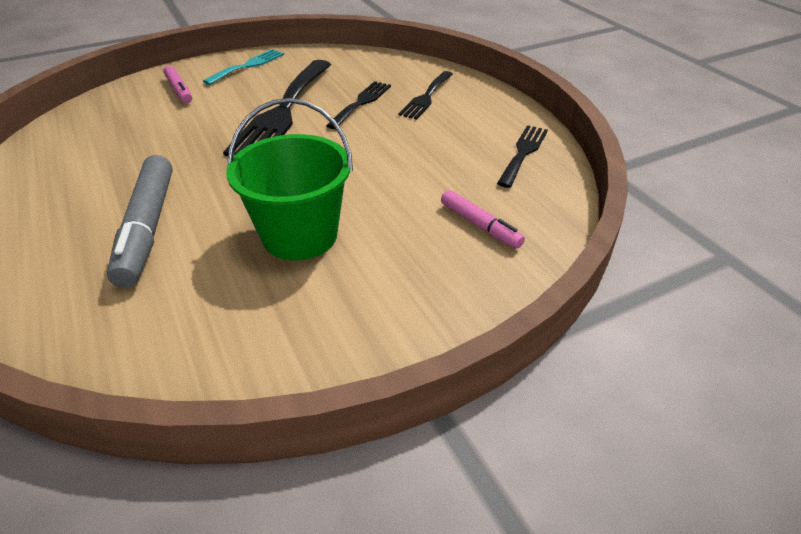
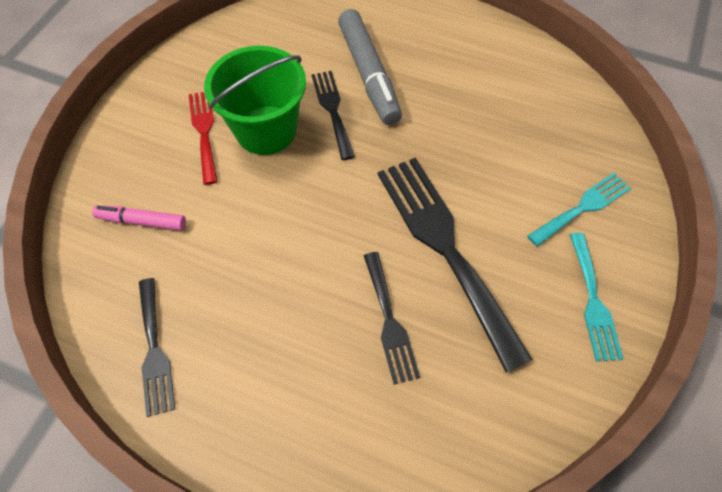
camera: 140 degrees right, 20 degrees up
(147, 228) = (369, 74): grey marker -> grey marker turned 150 degrees counterclockwise
(179, 90) = (582, 207): pink marker -> turquoise fork
(357, 267) = (204, 132): none -> red fork
(426, 97) = (332, 390): black fork -> black fork (332, 110)

